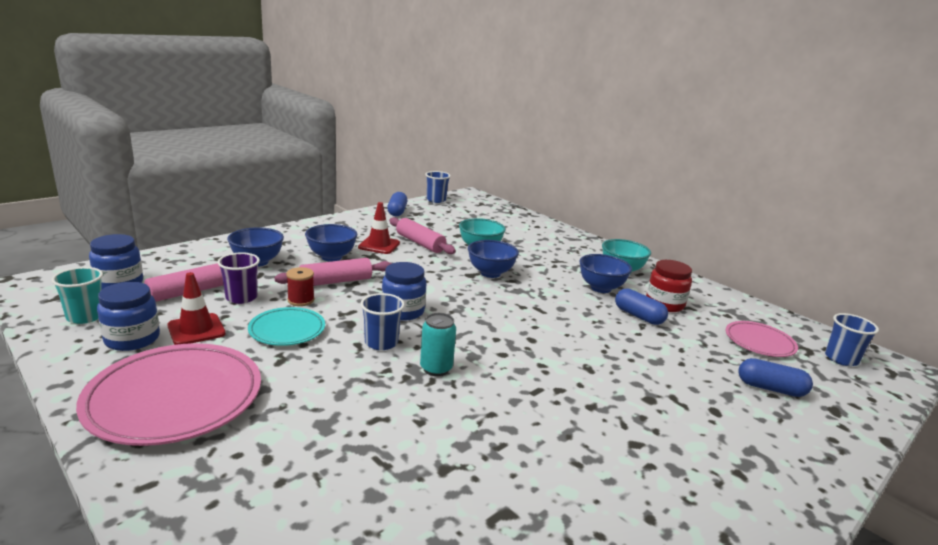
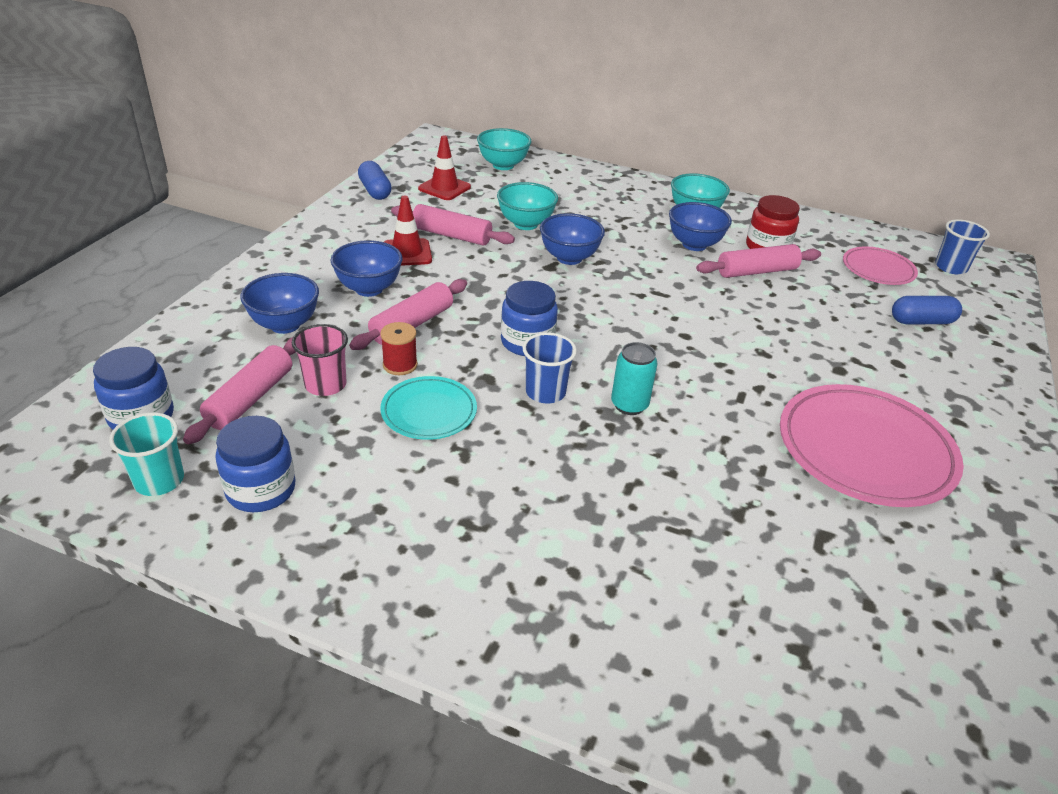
camera: 25 degrees left, 15 degrees up
(175, 399) = (404, 545): pink plate -> pink plate (865, 451)
(196, 330) = (323, 449): red traffic cone -> red traffic cone (444, 188)
(241, 297) = (325, 385): purple cup -> pink cup
(436, 200) = (404, 158): blue cup -> none
(500, 216) = (503, 165): none -> turquoise bowl
(638, 316) = (756, 271): blue capsule -> pink rolling pin

